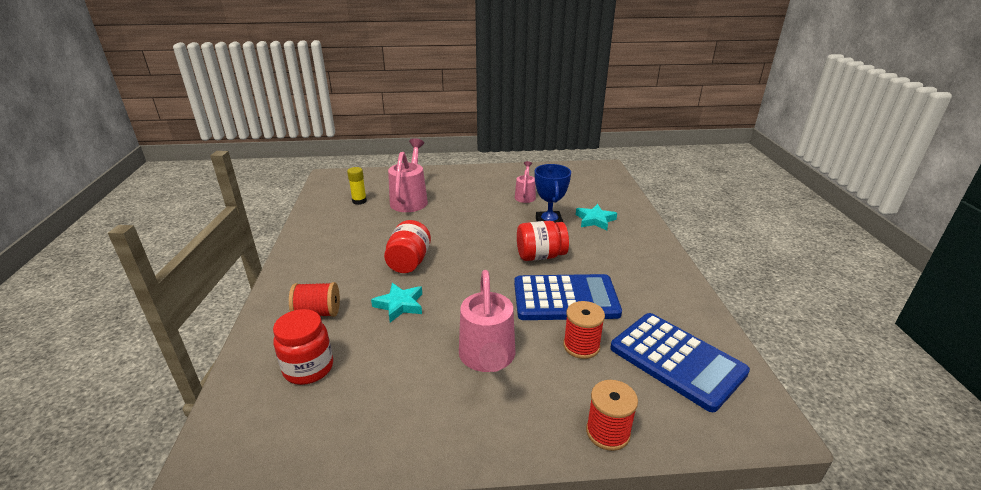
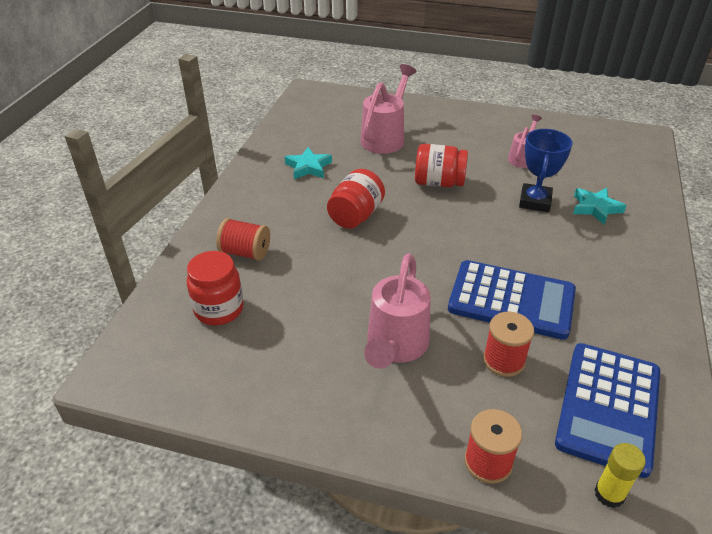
camera: 20 degrees right, 10 degrees up
(359, 201) = (329, 129): yellow glue stick -> yellow glue stick (609, 494)
(399, 305) = (328, 263): turquoise star -> turquoise star (308, 167)
(540, 256) = (506, 241): red jar -> red jar (438, 182)
(677, 360) = (608, 407): blue calculator -> blue calculator turned 45 degrees clockwise

